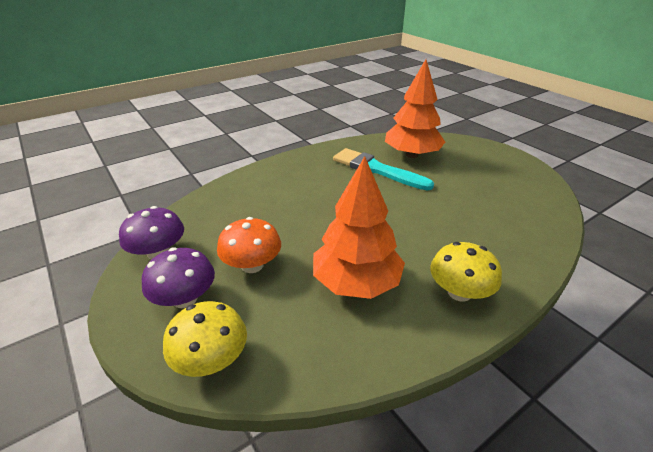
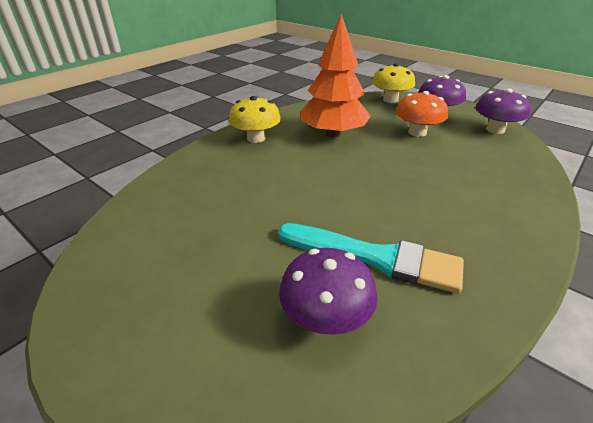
camera: 165 degrees right, 0 degrees up
(412, 155) = (326, 317): orange tree -> purple mushroom

